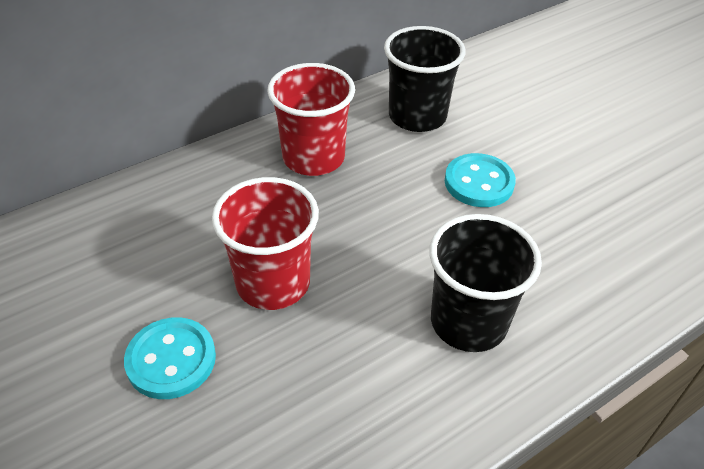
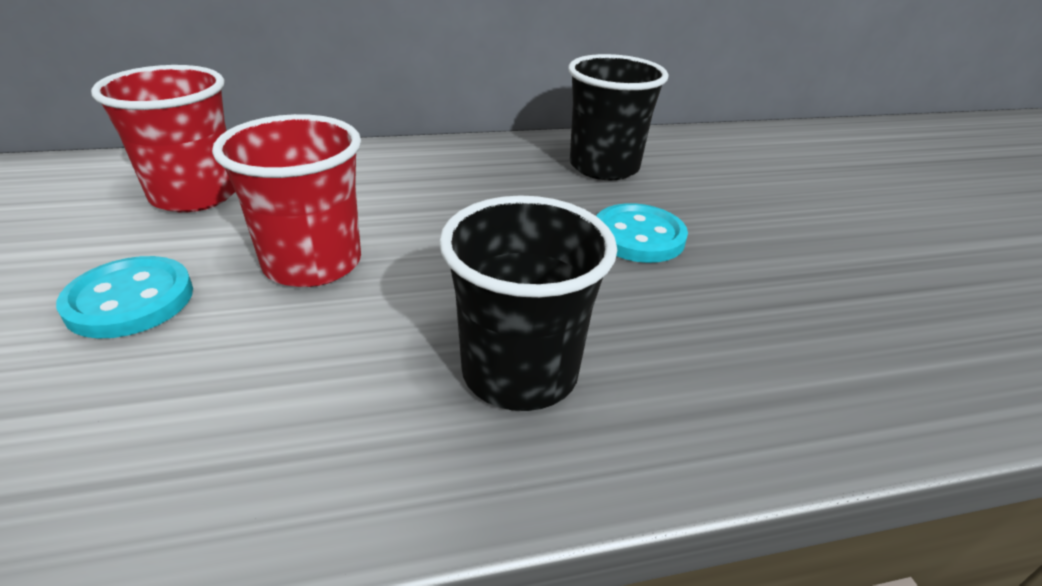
camera: 20 degrees right, 10 degrees down
(313, 158) = (459, 173): red cup -> red cup (195, 195)

